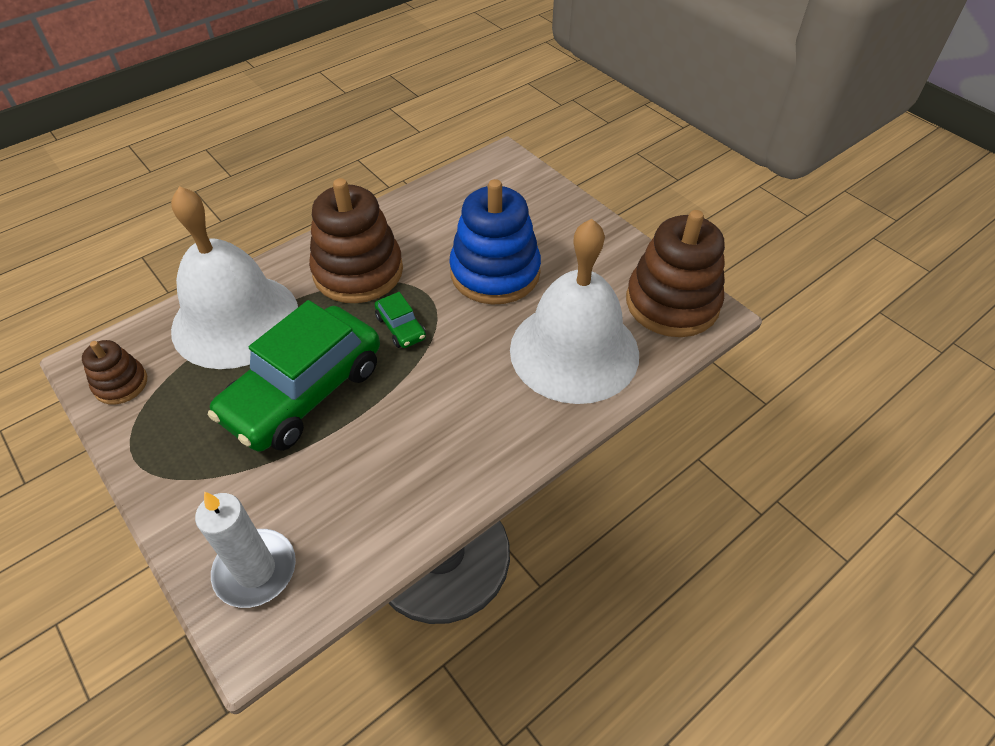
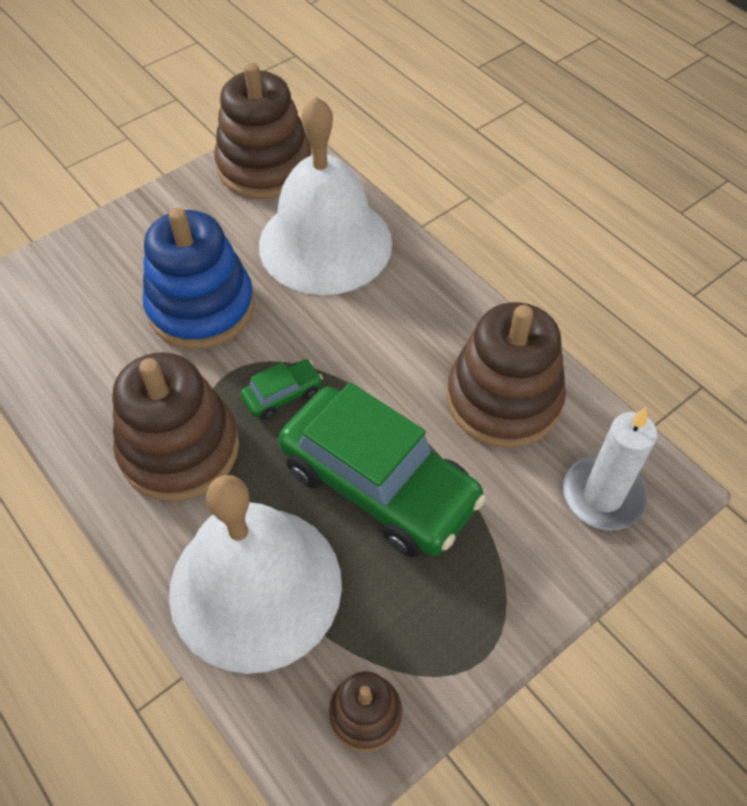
camera: 90 degrees left, 5 degrees up
(378, 491) = (503, 399): none -> brown stacking toy

